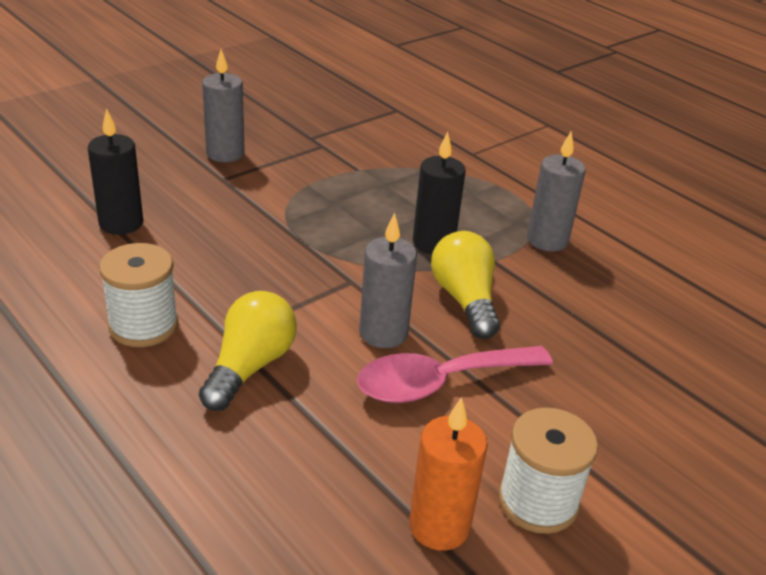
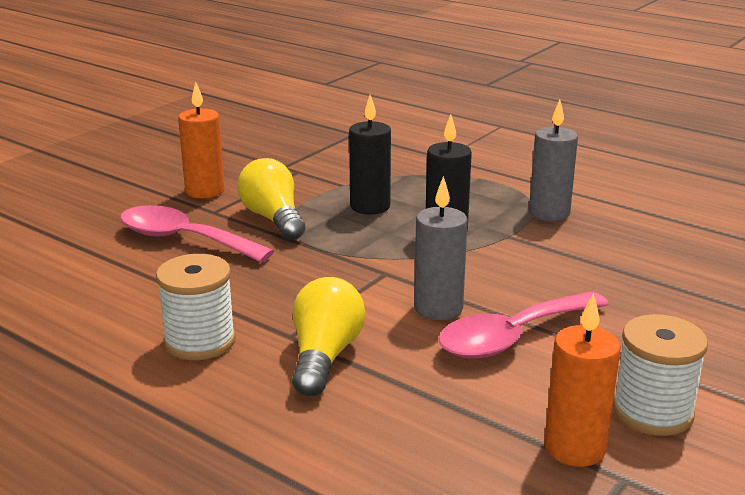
camera: 10 degrees left, 10 degrees down
(121, 223) = (130, 262): black candle -> black candle (370, 206)
(181, 206) = (183, 239): none -> pink spoon
(225, 153) = (205, 191): grey candle -> orange candle
(465, 300) = (499, 270): yellow light bulb -> yellow light bulb (273, 218)

